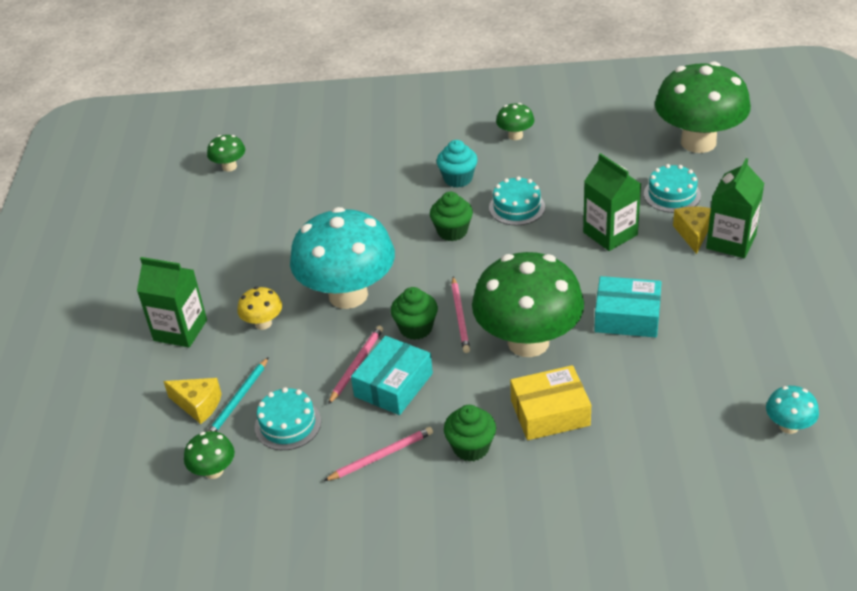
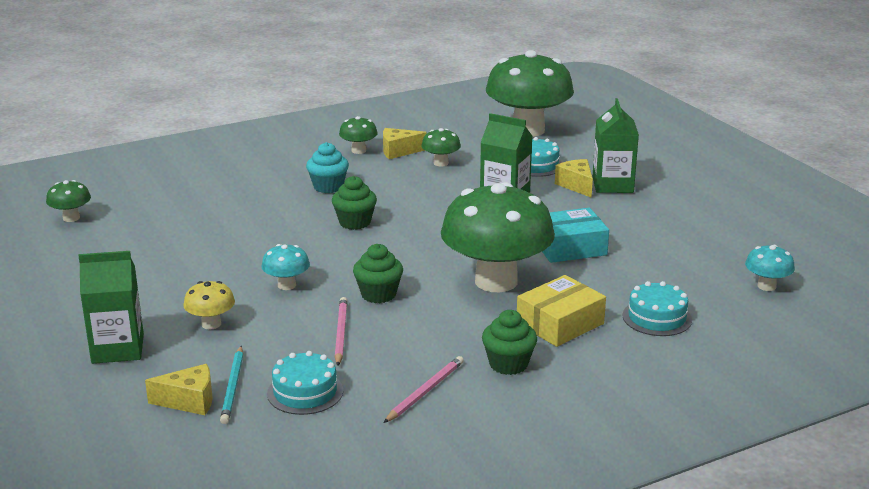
camera: 30 degrees left, 15 degrees down
(214, 471) = (252, 447): green mushroom -> green mushroom (441, 163)
(348, 295) = (287, 285): turquoise mushroom -> turquoise mushroom, size x0.43
(393, 385) = (392, 338): turquoise box -> none
(460, 316) = (415, 277): pink pencil -> none
(517, 207) = (403, 196): turquoise cake -> turquoise cake (657, 317)
(551, 145) = (398, 151): none -> yellow cheese

